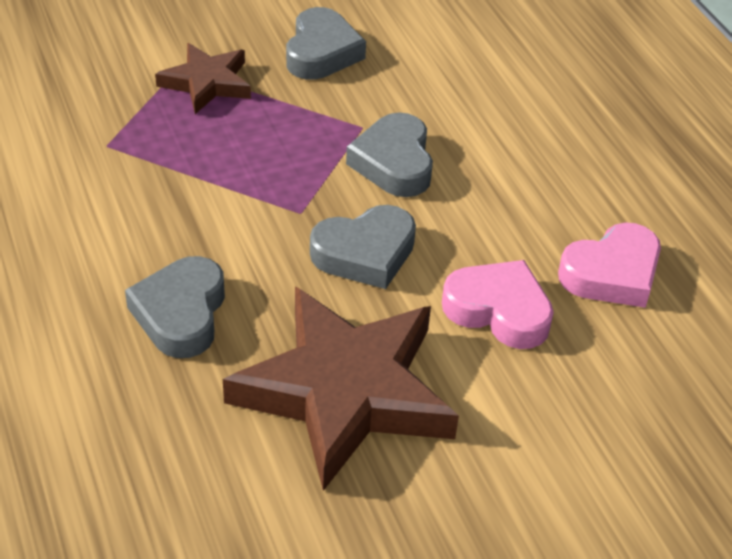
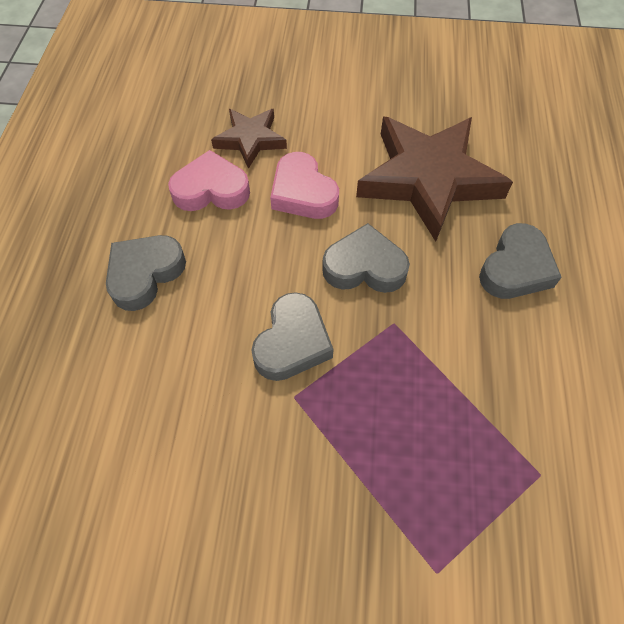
camera: 150 degrees left, 15 degrees up
(207, 83) = (415, 529): brown star -> brown star (250, 140)
(321, 52) = (273, 527): grey heart -> grey heart (145, 274)

